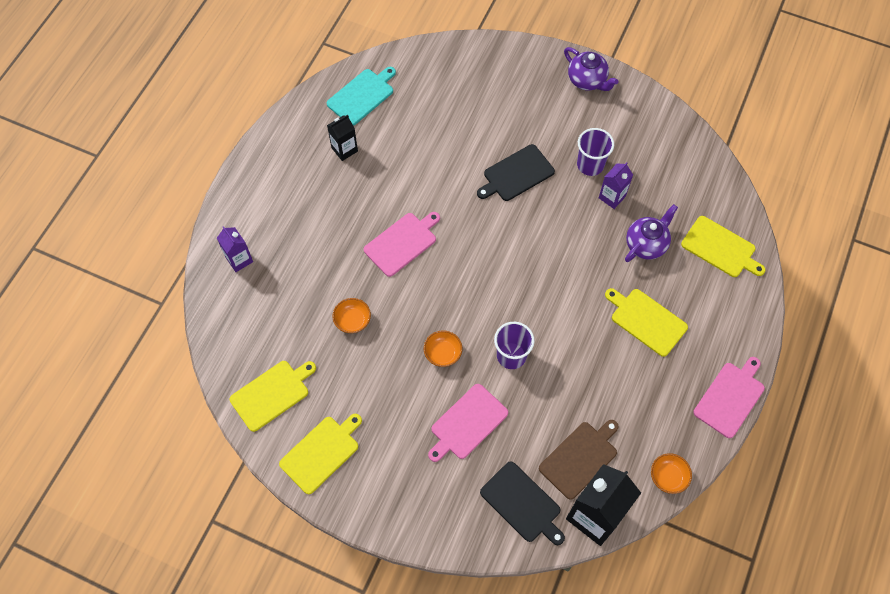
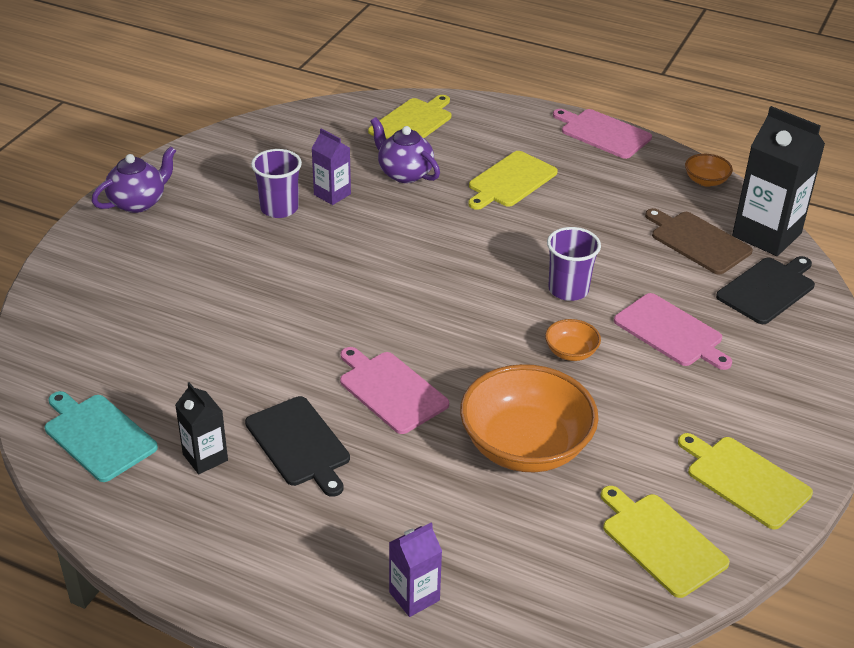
camera: 90 degrees left, 25 degrees down
(352, 320) = (525, 446): orange bowl -> orange bowl, size x2.26
(516, 174) = (284, 273): black cutting board -> black cutting board (299, 444)

